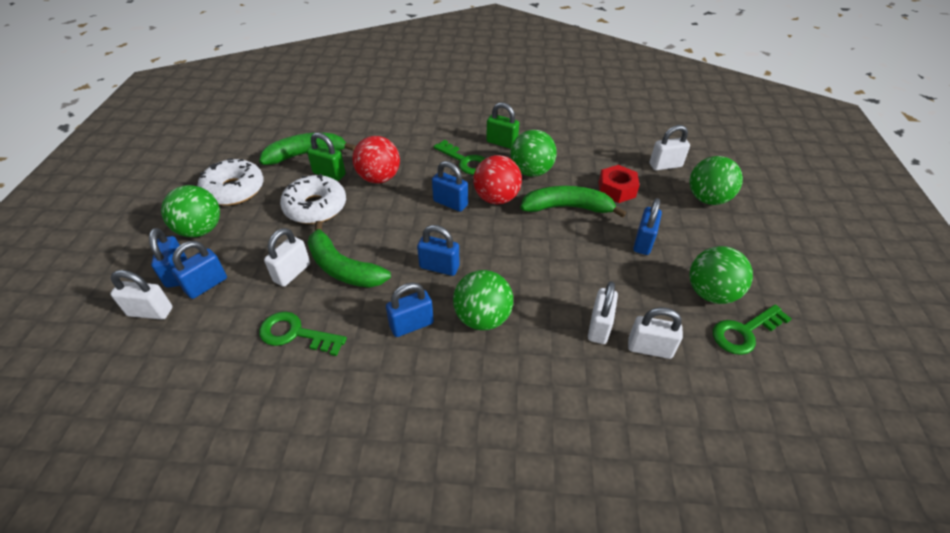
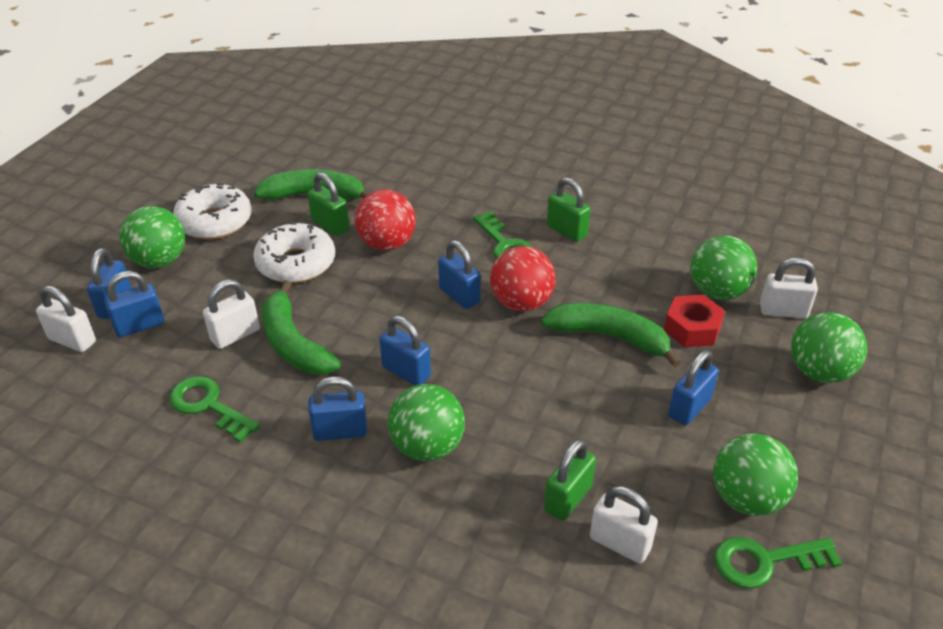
camera: 20 degrees right, 5 degrees down
(531, 171) = (586, 278): green ball -> green ball (717, 292)
(599, 327) = (568, 498): white padlock -> green padlock

